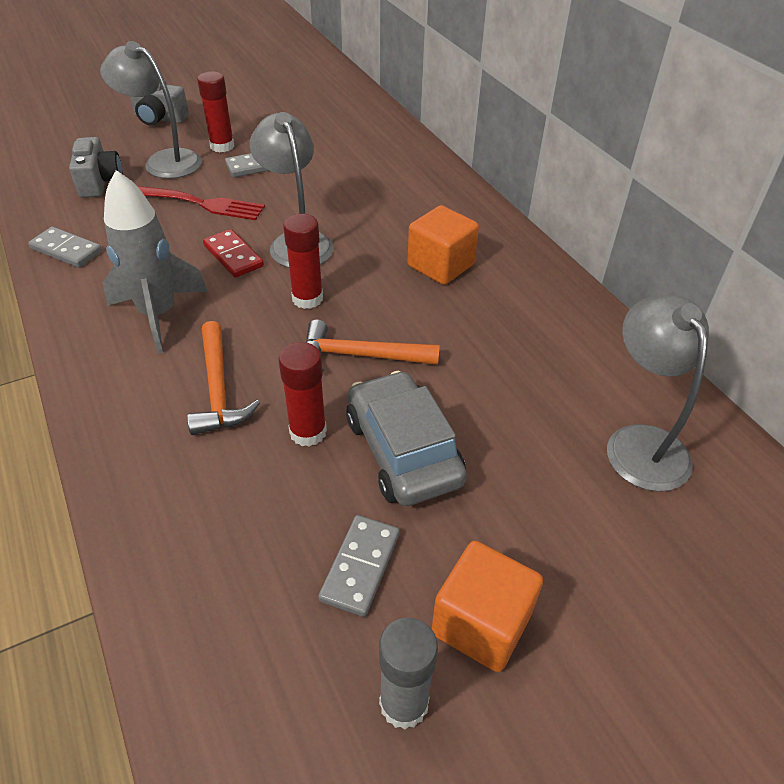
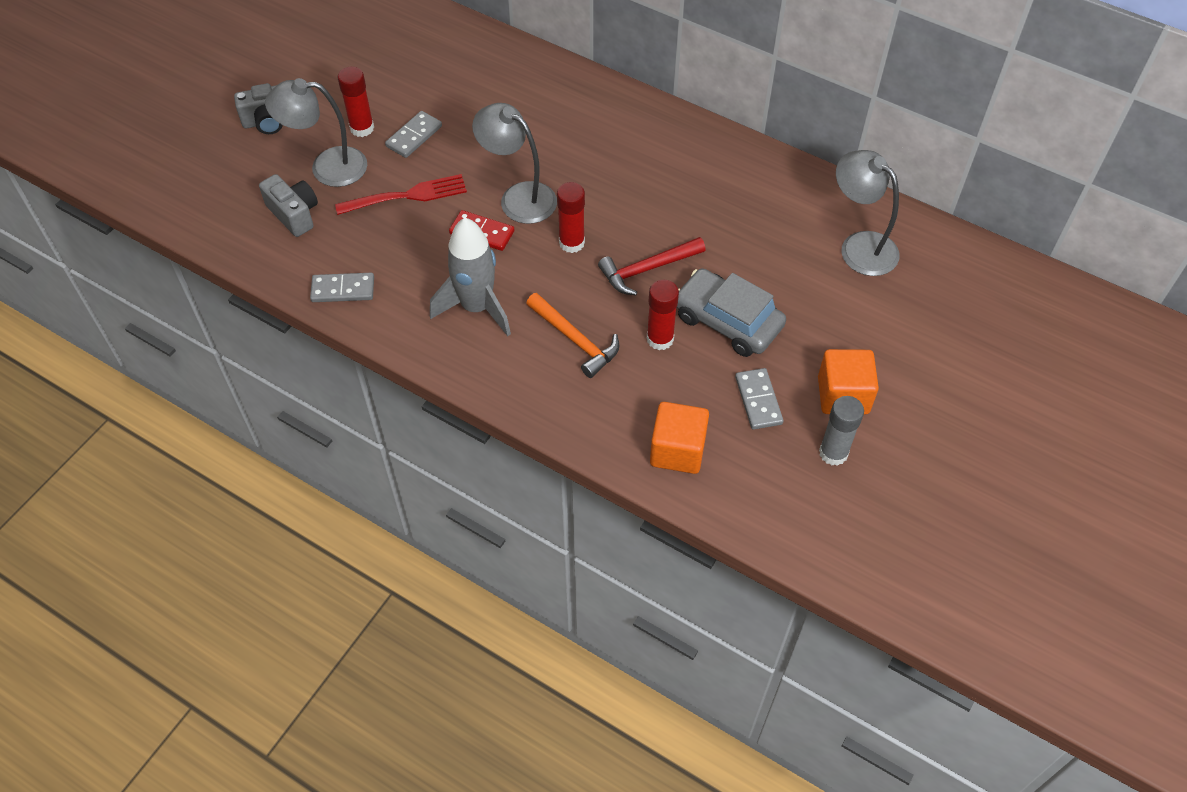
camera: 30 degrees left, 10 degrees up
(361, 356) = (647, 269): orange hammer -> red hammer
(440, 265) = (643, 169): orange cube -> orange cube (677, 450)

